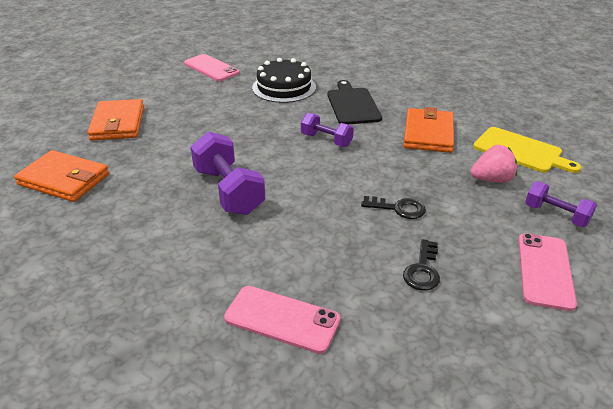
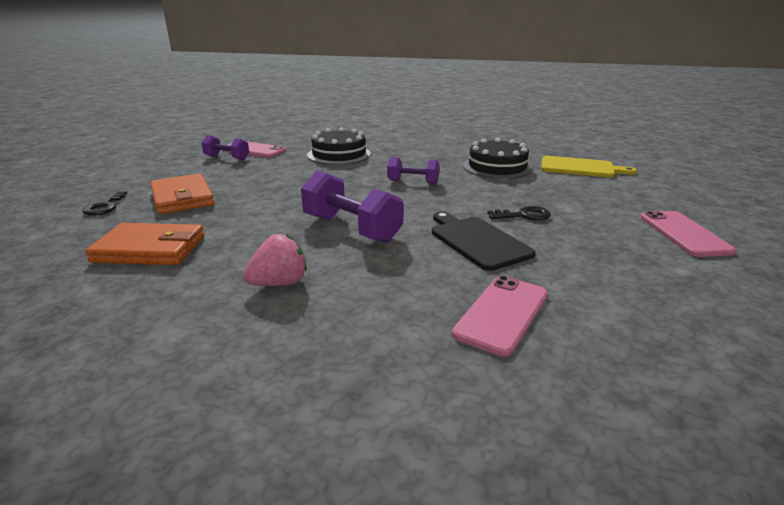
camera: 20 degrees left, 10 degrees down
(282, 319) = (502, 314): pink phone -> pink phone turned 60 degrees counterclockwise
(352, 105) = (413, 158): black cutting board -> black cutting board (477, 241)
(422, 270) = (590, 252): black key -> black key (105, 206)
(428, 133) = (497, 167): orange wallet -> black cake
(491, 179) = (578, 187): pink strawberry -> pink strawberry (279, 283)
(556, 215) = (650, 200): purple dumbbell -> purple dumbbell (227, 158)

